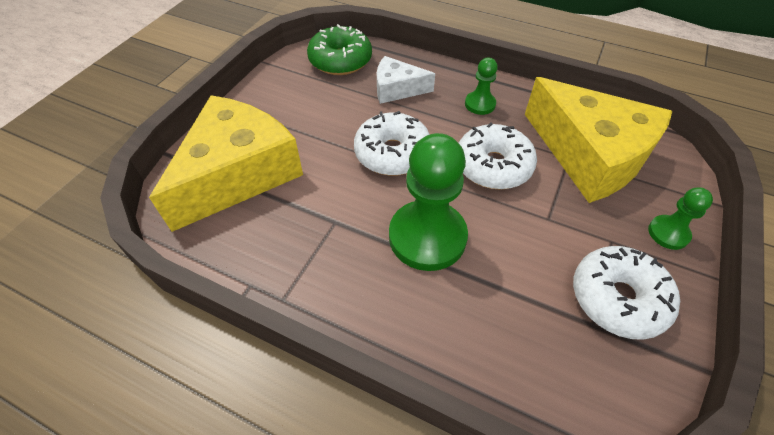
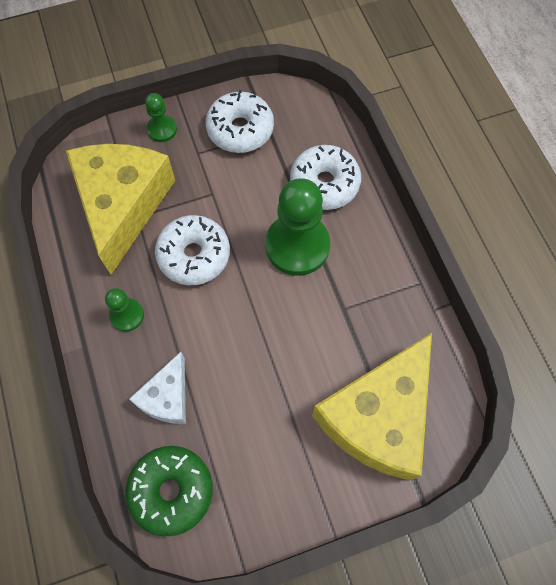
camera: 135 degrees left, 15 degrees up
(238, 174) = (378, 417): yellow cheese -> yellow cheese turned 45 degrees counterclockwise
(392, 153) = (247, 330): white donut -> white donut (324, 184)
(397, 89) = (167, 397): white cheese -> white cheese turned 60 degrees clockwise

